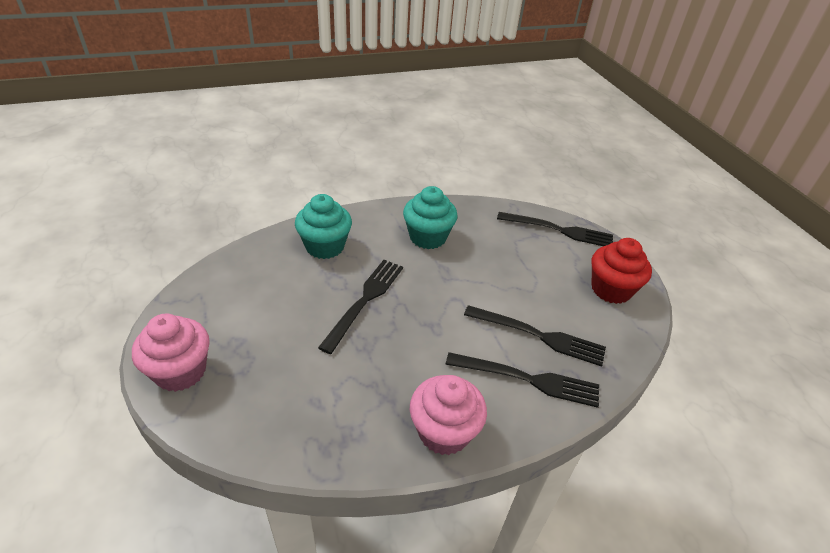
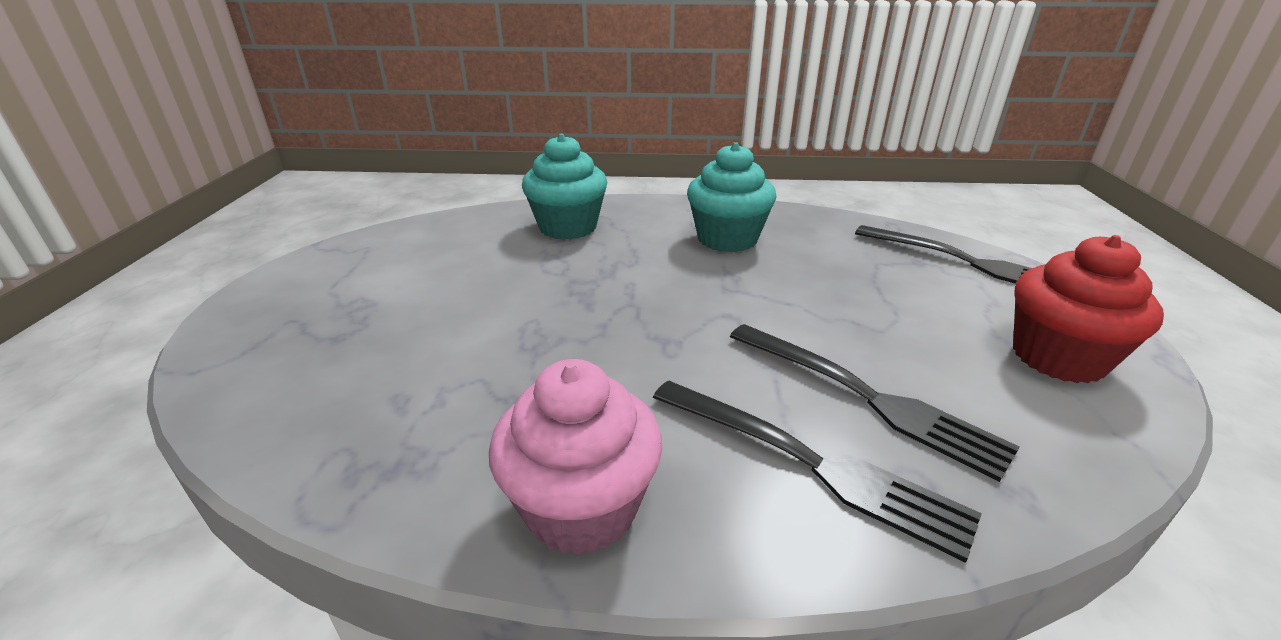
camera: 25 degrees right, 10 degrees down
(180, 371) = (260, 319): pink cupcake -> none
(365, 300) = (580, 291): black fork -> none

